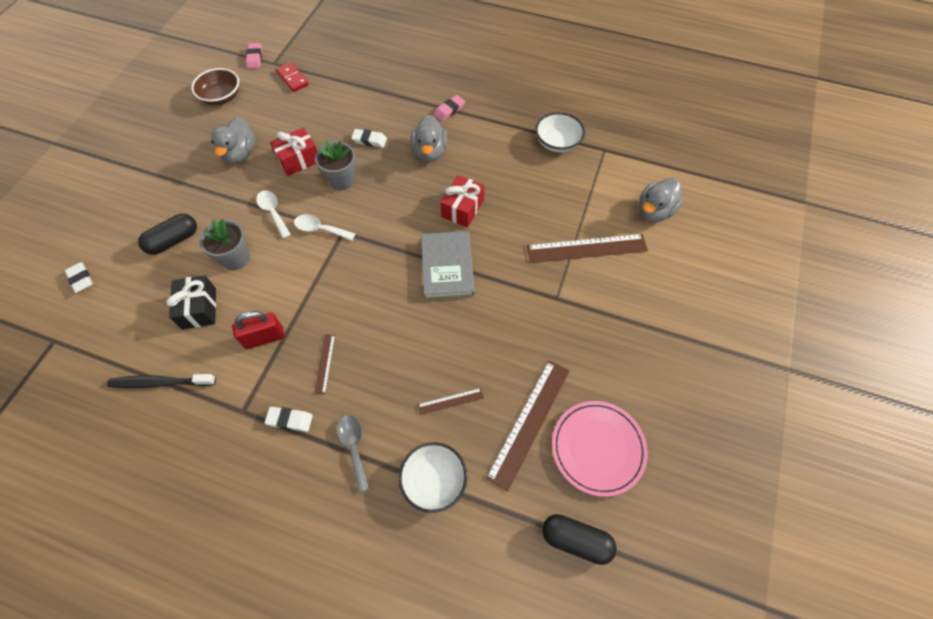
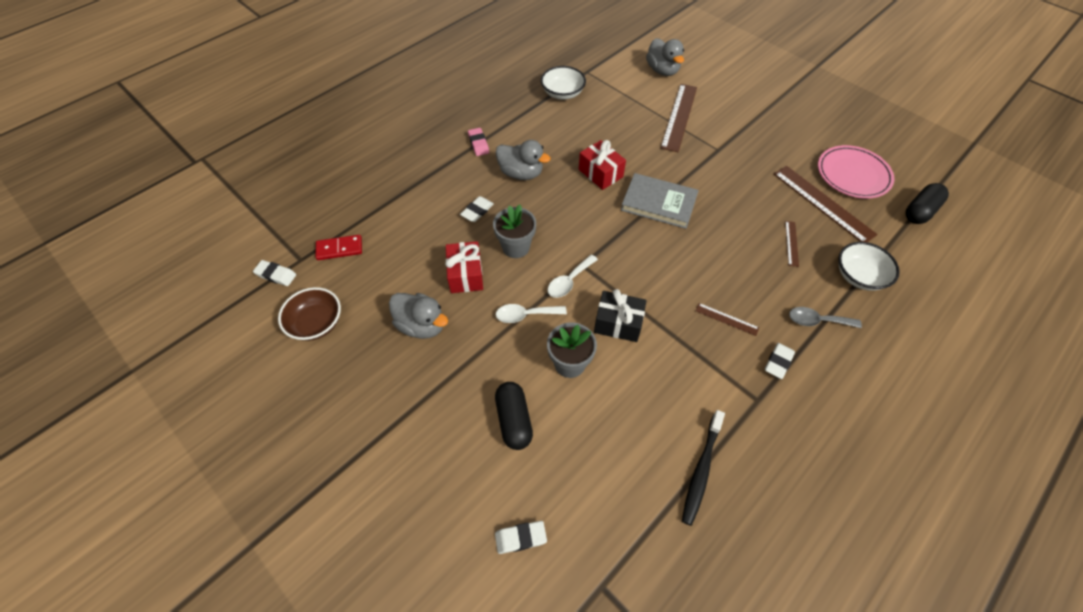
camera: 65 degrees left, 5 degrees down
(199, 308) = (620, 413): black gift -> black gift (618, 323)
(255, 58) = (276, 275): pink eraser -> white eraser
(264, 338) = (680, 361): red padlock -> none

